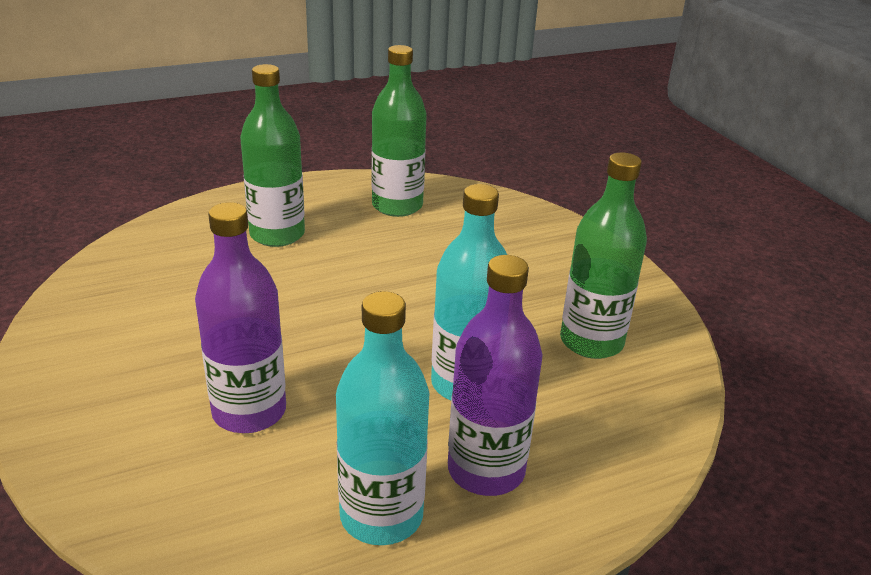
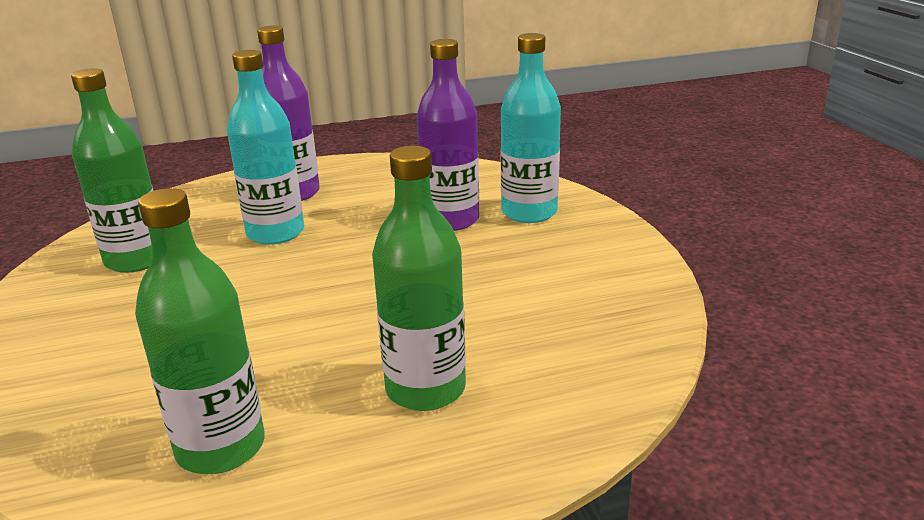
camera: 170 degrees left, 5 degrees down
(381, 516) = (369, 178): turquoise bottle -> turquoise bottle (529, 212)

